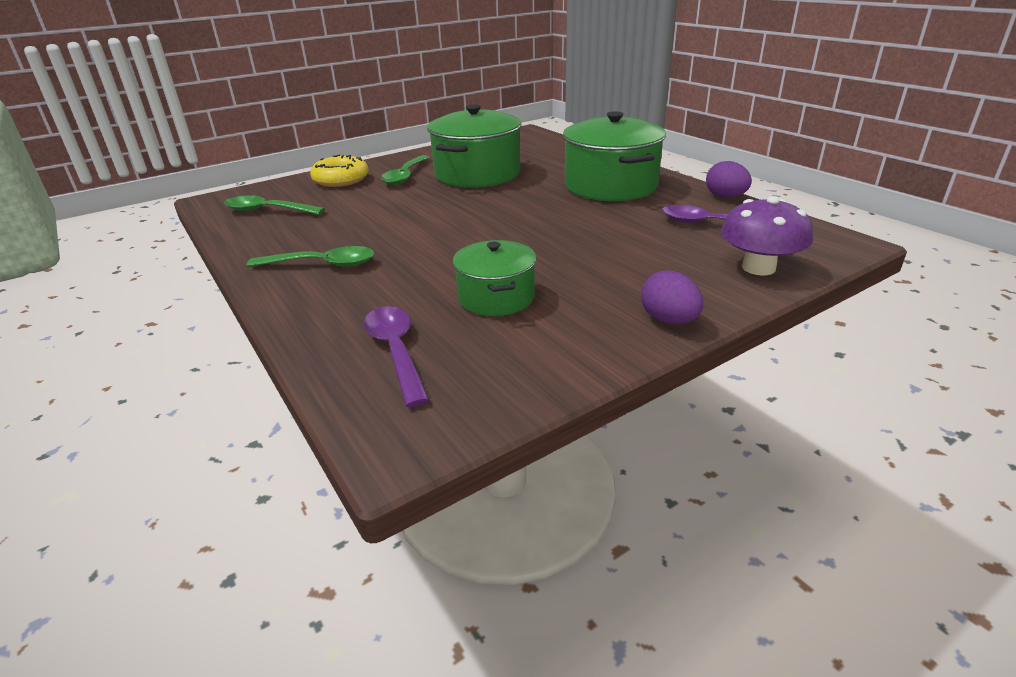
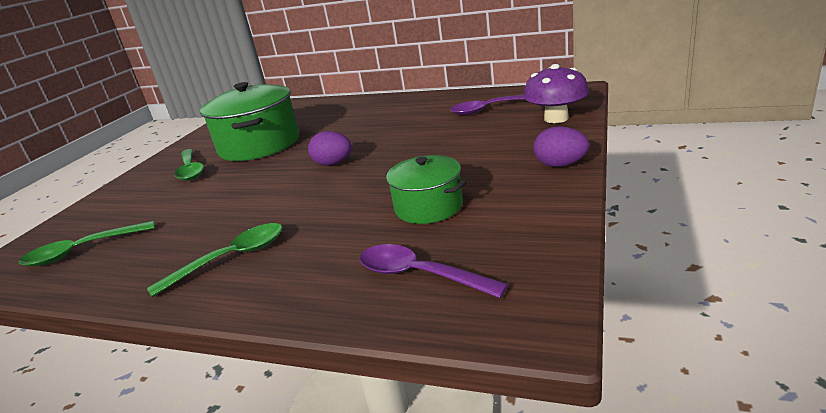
camera: 35 degrees left, 5 degrees down
(341, 180) = (125, 197): yellow donut -> none
(610, 186) = (382, 114): green pot -> none
(725, 197) = (469, 92): purple egg -> purple egg (333, 164)

